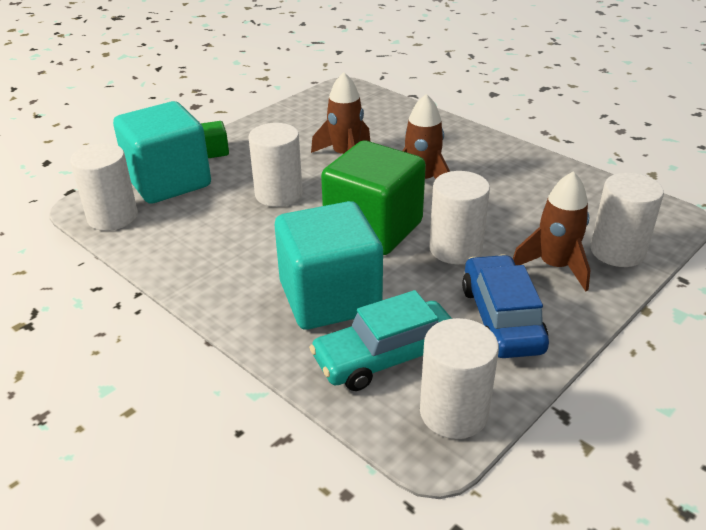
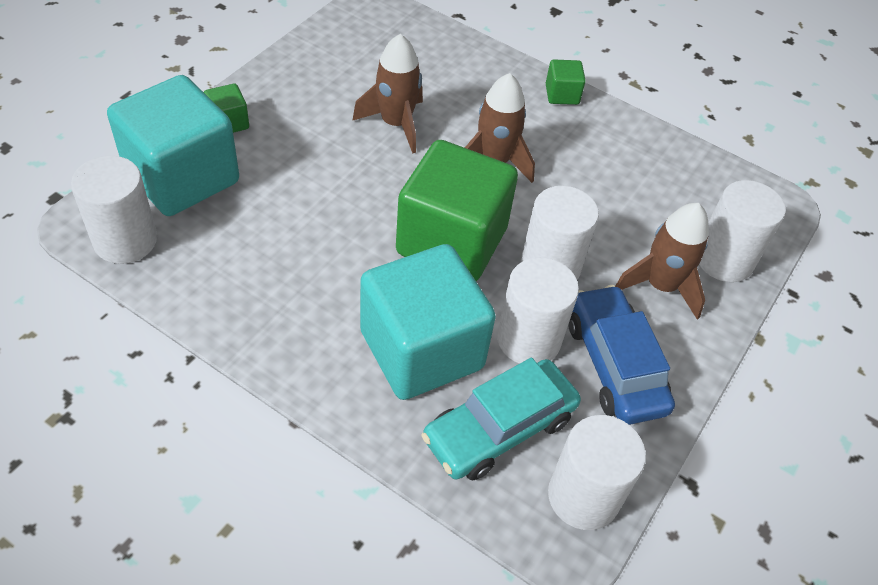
camera: 15 degrees left, 15 degrees up
(278, 194) = (327, 192): white cylinder -> white cylinder (528, 339)
(488, 141) = (562, 94): none -> green cube

